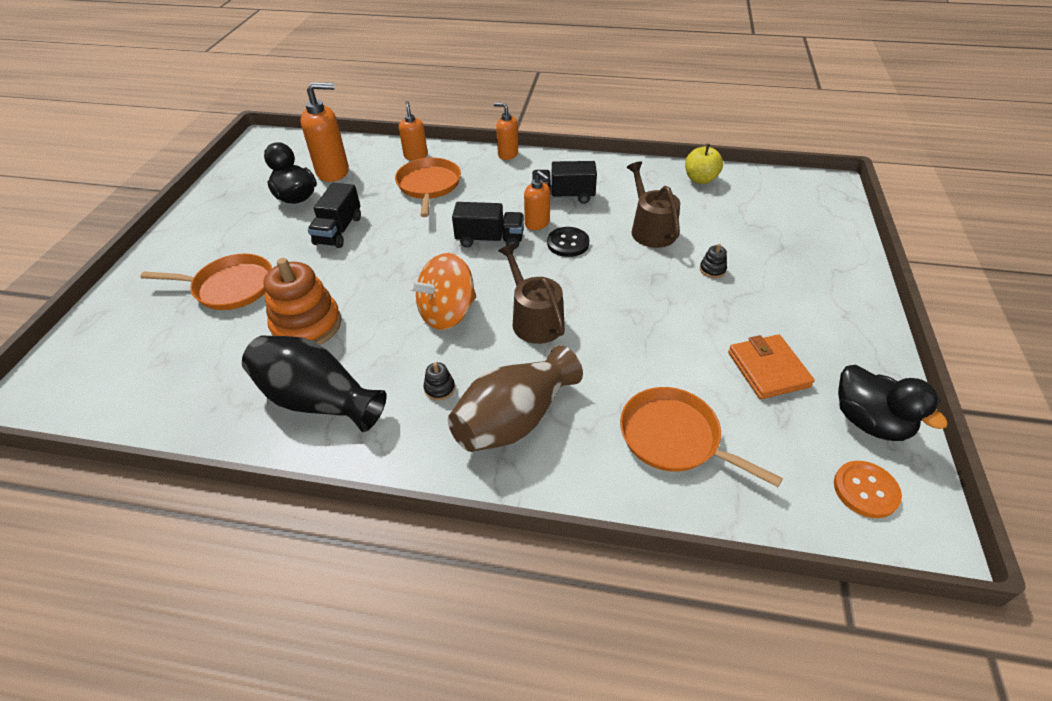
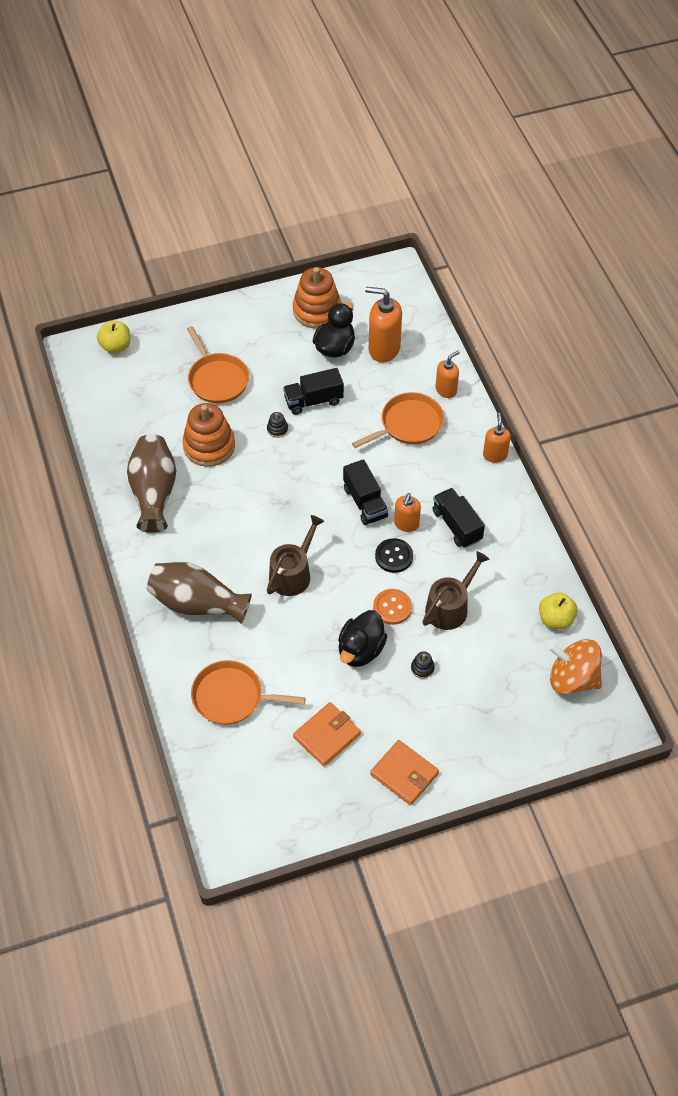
camera: 60 degrees right, 10 degrees up
(74, 355) = (116, 346): none -> yellow apple
(241, 193) = (317, 310): none -> orange stacking toy
(318, 400) = (154, 492): black vase -> brown vase
(333, 172) = (383, 349): orange soap dispenser -> orange soap dispenser turned 150 degrees clockwise
(439, 388) = (199, 550): black stacking toy -> black stacking toy (277, 429)
(447, 313) = (268, 519): orange spinning top -> orange spinning top (572, 678)
(674, 437) = (231, 697): orange pan -> orange pan turned 90 degrees counterclockwise
(840, 326) = (404, 774): none -> orange wallet
(865, 490) = (247, 815): orange button -> orange button (392, 607)
(869, 421) = (310, 809): black duck -> black duck (360, 650)

